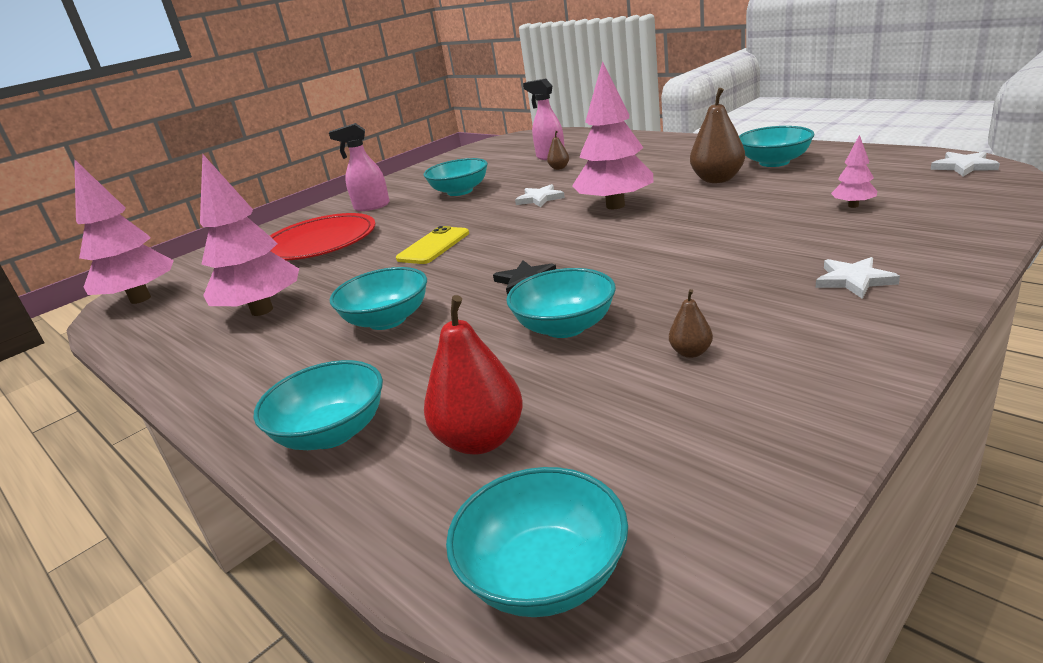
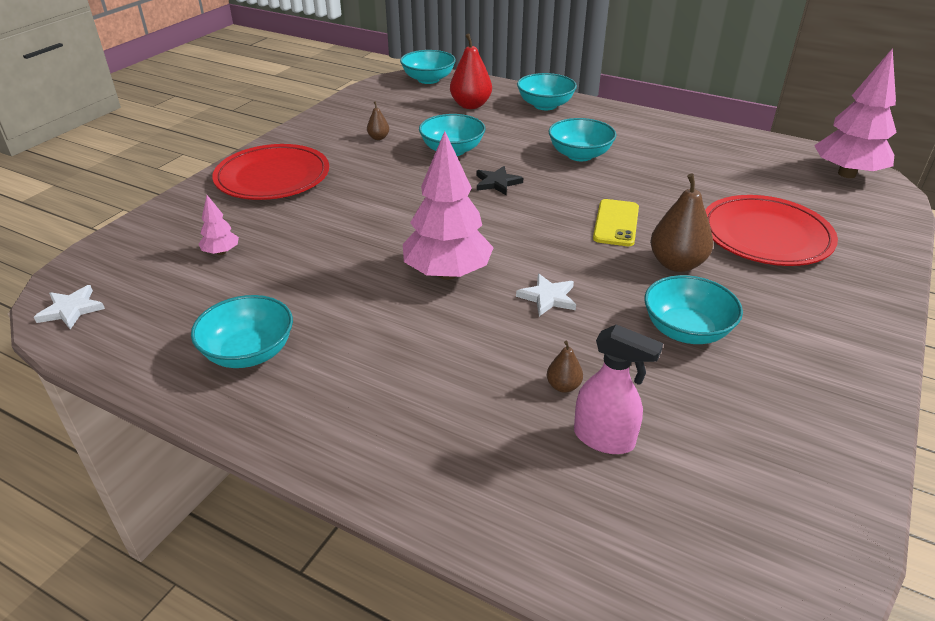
camera: 160 degrees right, 10 degrees up
(262, 310) = (697, 162): pink tree -> none
(371, 207) = (794, 303): pink spray bottle -> none
(717, 179) = (330, 316): brown pear -> brown pear (676, 264)
(854, 280) = (273, 177): white star -> red plate

